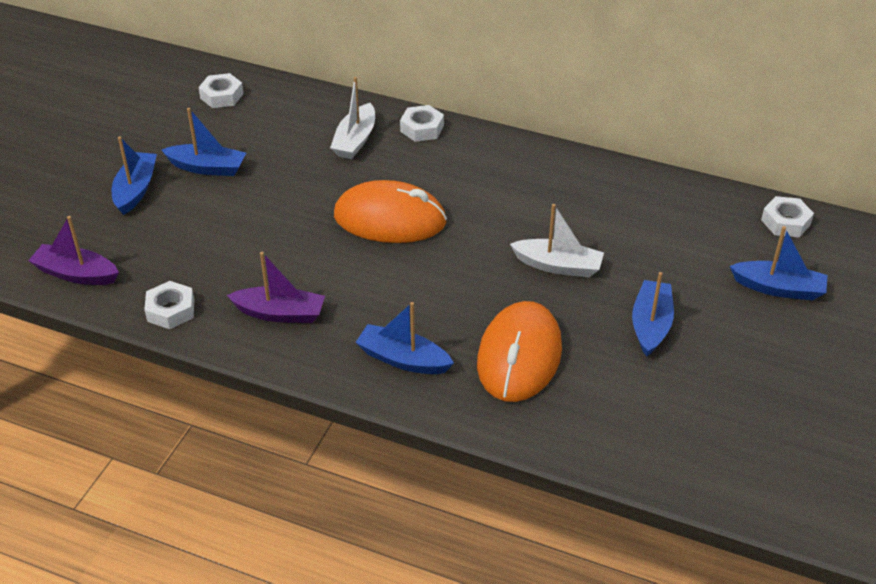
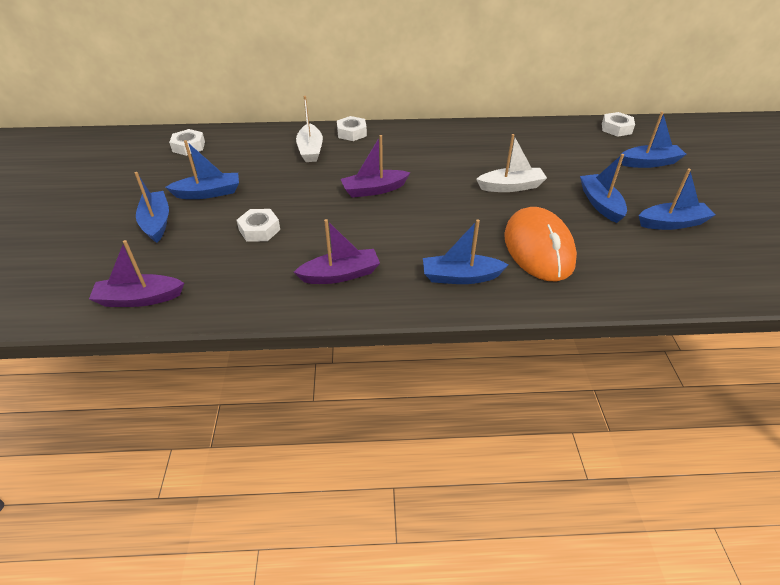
camera: 25 degrees left, 0 degrees up
(171, 310) = (246, 300): white nut -> white nut (259, 230)
(390, 219) = (374, 190): orange mouse -> purple boat
(719, 380) = (672, 223): none -> blue boat

